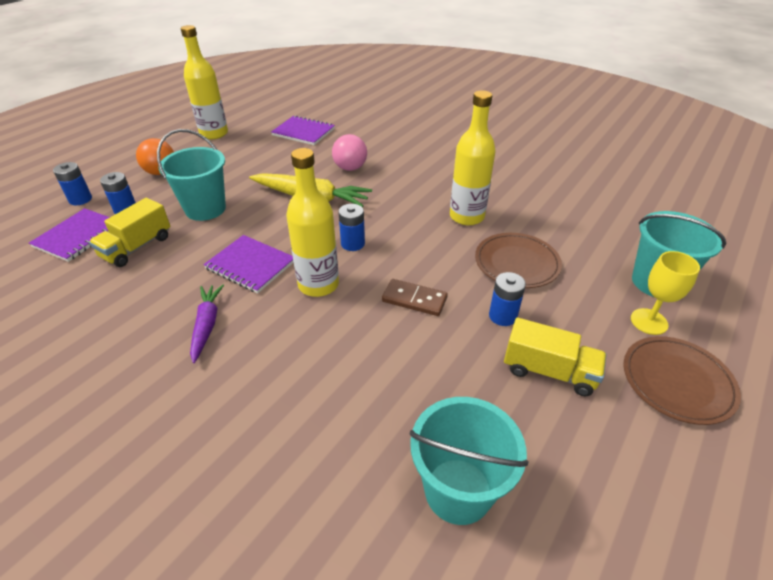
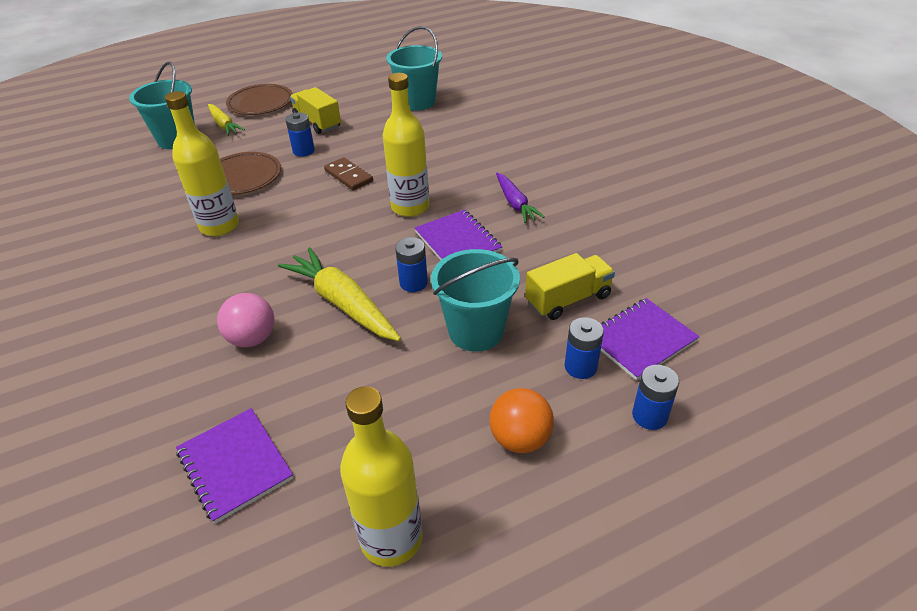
camera: 150 degrees left, 0 degrees up
(207, 325) = (515, 203): purple carrot -> purple carrot turned 45 degrees counterclockwise
(353, 244) = (350, 233): blue battery -> blue battery (413, 283)
(649, 321) = (224, 125): yellow goblet -> yellow carrot

